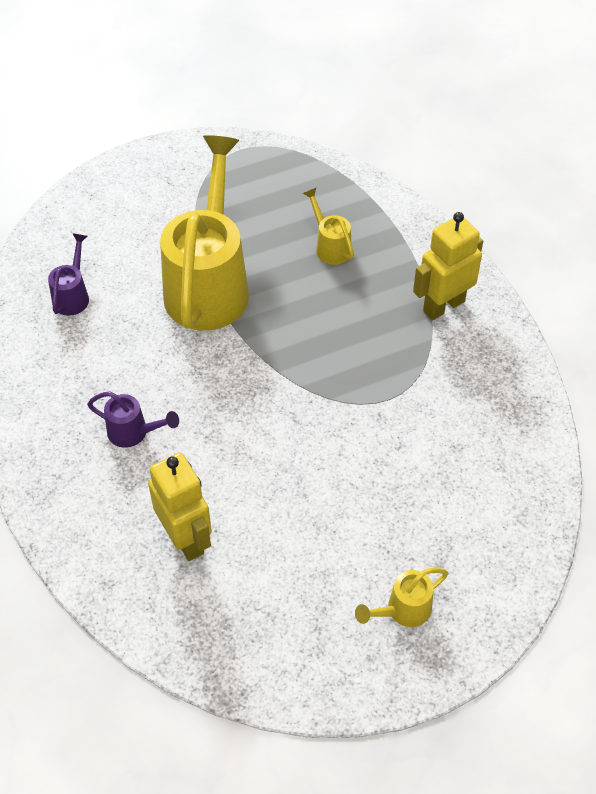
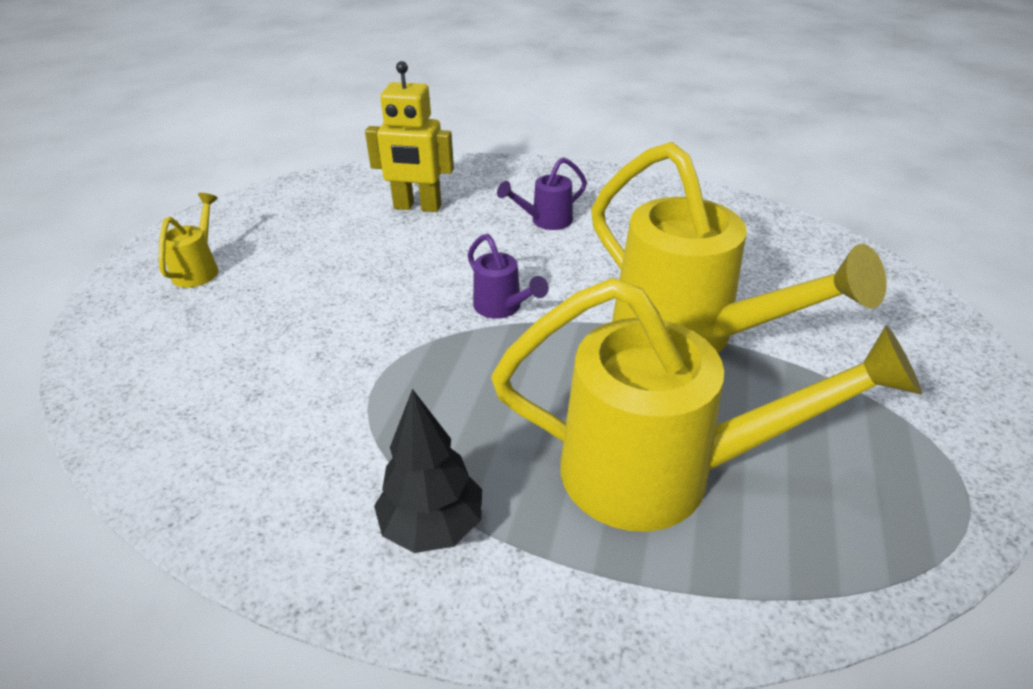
camera: 130 degrees right, 15 degrees down
(73, 295) = (752, 248): purple watering can -> purple watering can (502, 308)
(330, 246) = (662, 473): yellow watering can -> yellow watering can, size x2.34
(443, 306) = (432, 526): yellow robot -> black tree

